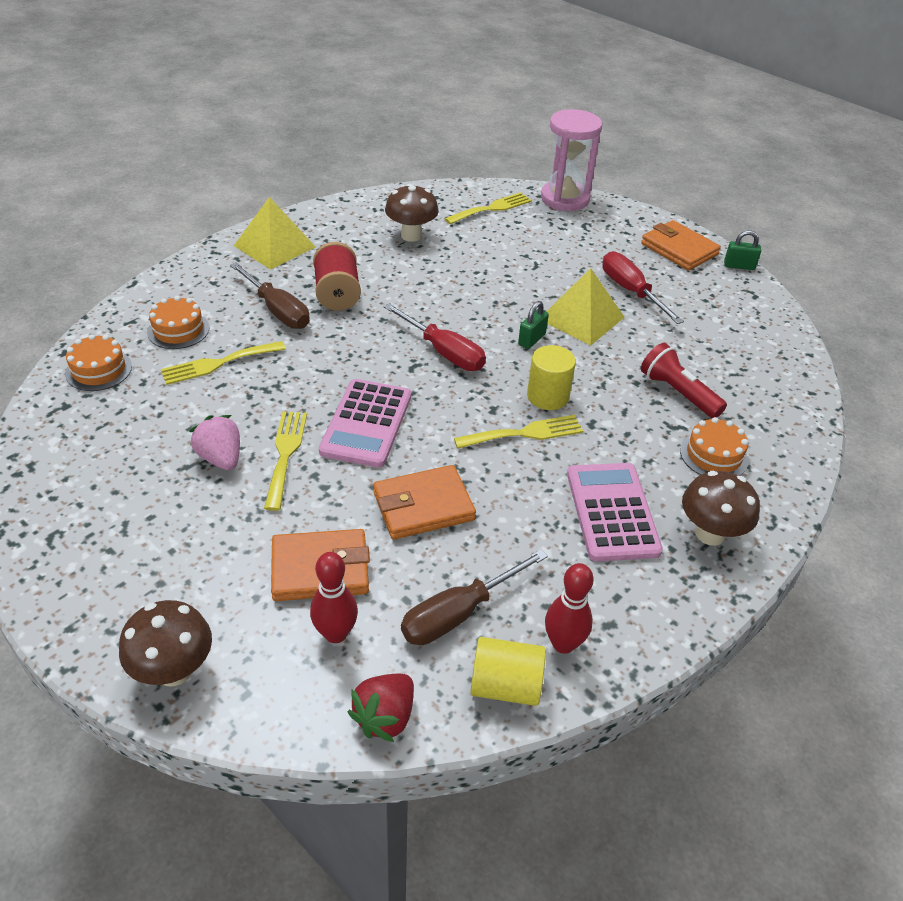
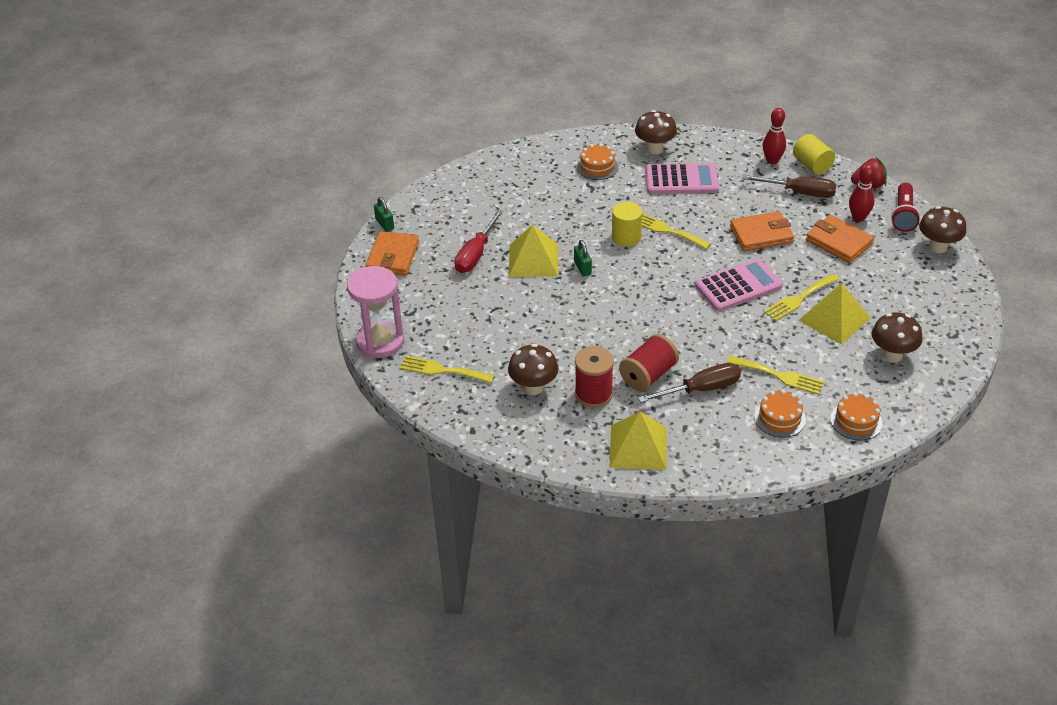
camera: 125 degrees left, 0 degrees up
(114, 459) = (892, 355): none -> brown mushroom
(221, 458) = (834, 319): pink strawberry -> yellow pyramid
(277, 310) = (701, 389): brown screwdriver -> brown screwdriver turned 60 degrees clockwise
(360, 257) = (593, 394): none -> red spool
(423, 506) = (761, 234): orange wallet -> orange wallet turned 45 degrees counterclockwise
(444, 352) = (641, 294): red screwdriver -> none
(531, 339) = (582, 268): green padlock -> green padlock turned 75 degrees clockwise
(612, 512) = (681, 180): pink calculator -> pink calculator turned 135 degrees counterclockwise
(678, 393) = (560, 196): red flashlight -> red flashlight (903, 215)

